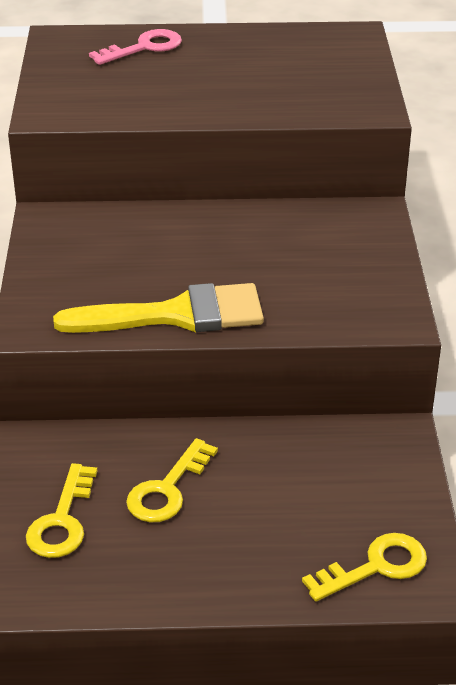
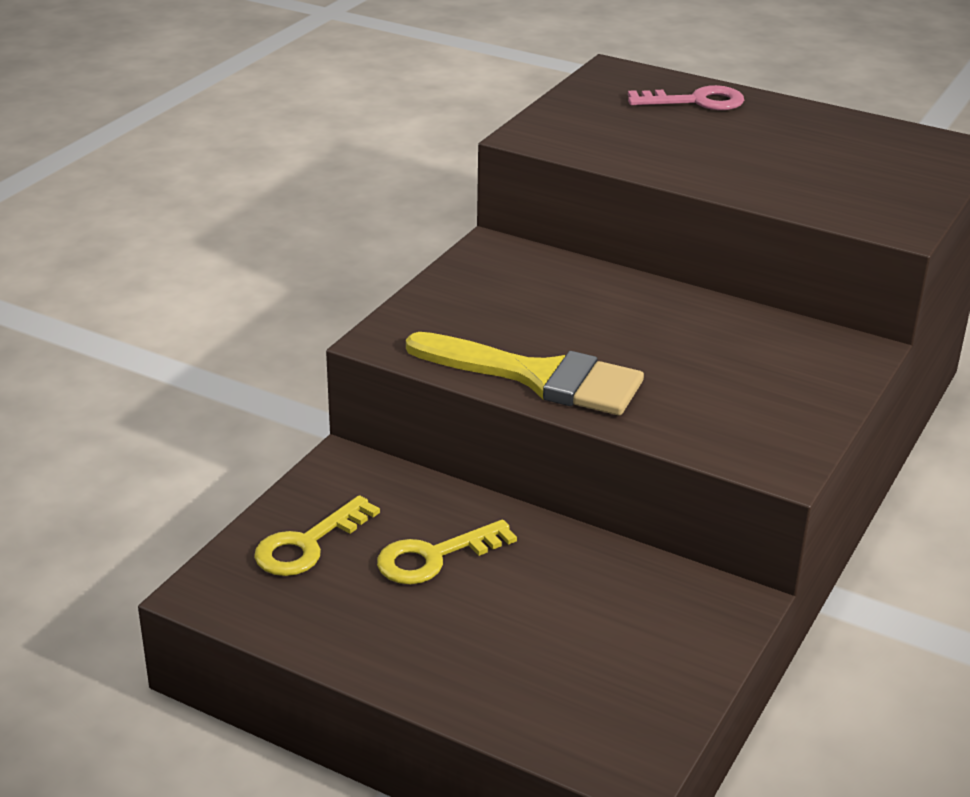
camera: 30 degrees right, 5 degrees down
(375, 567) = (587, 721): yellow key -> none

